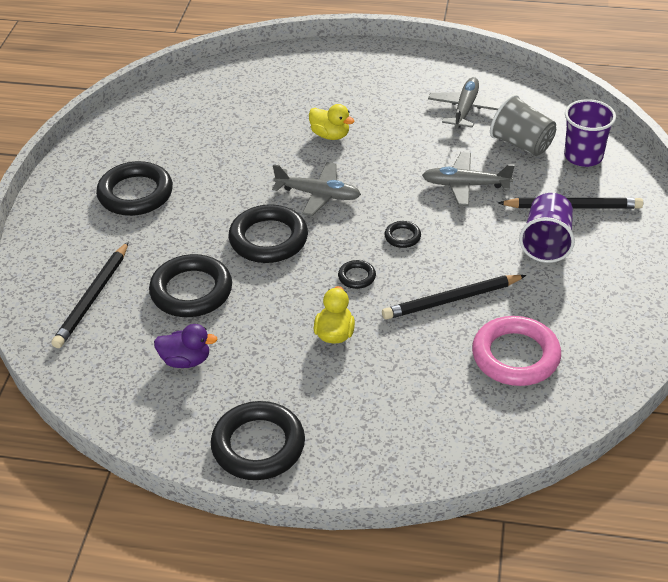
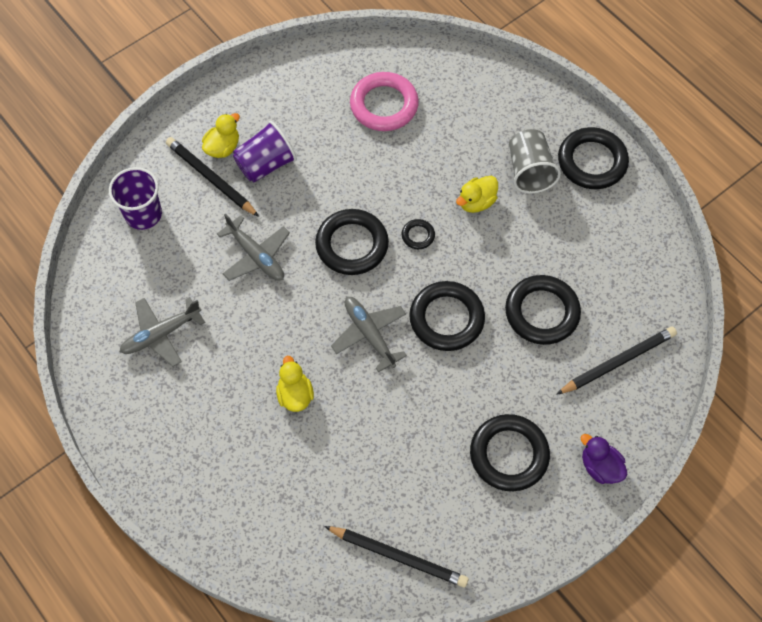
camera: 140 degrees left, 20 degrees up
(186, 360) = (590, 255): purple duck -> purple duck (600, 467)
(402, 237) = (352, 245): black ring -> black ring, size x2.17
(451, 300) = (377, 170): black pencil -> black pencil (398, 556)
(521, 144) = (168, 261): grey cup -> grey cup (529, 171)
(597, 231) = (223, 148): none -> yellow duck

